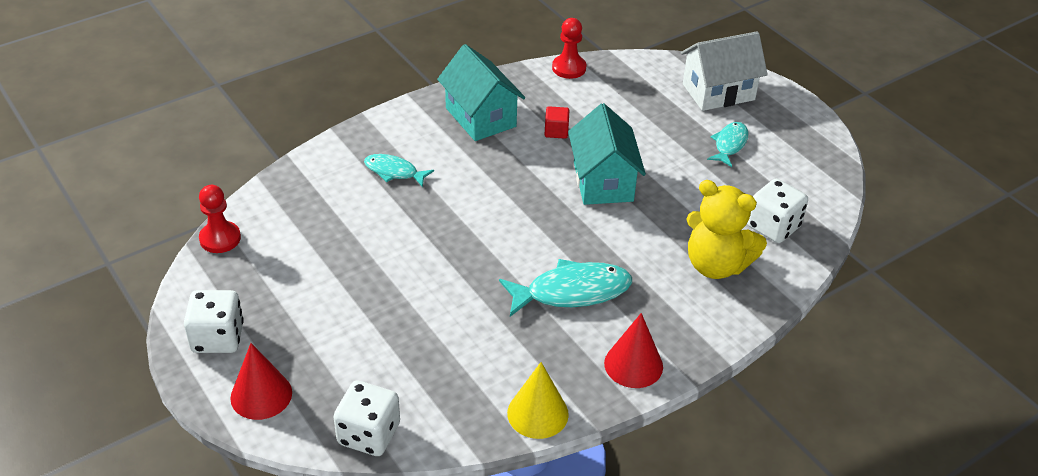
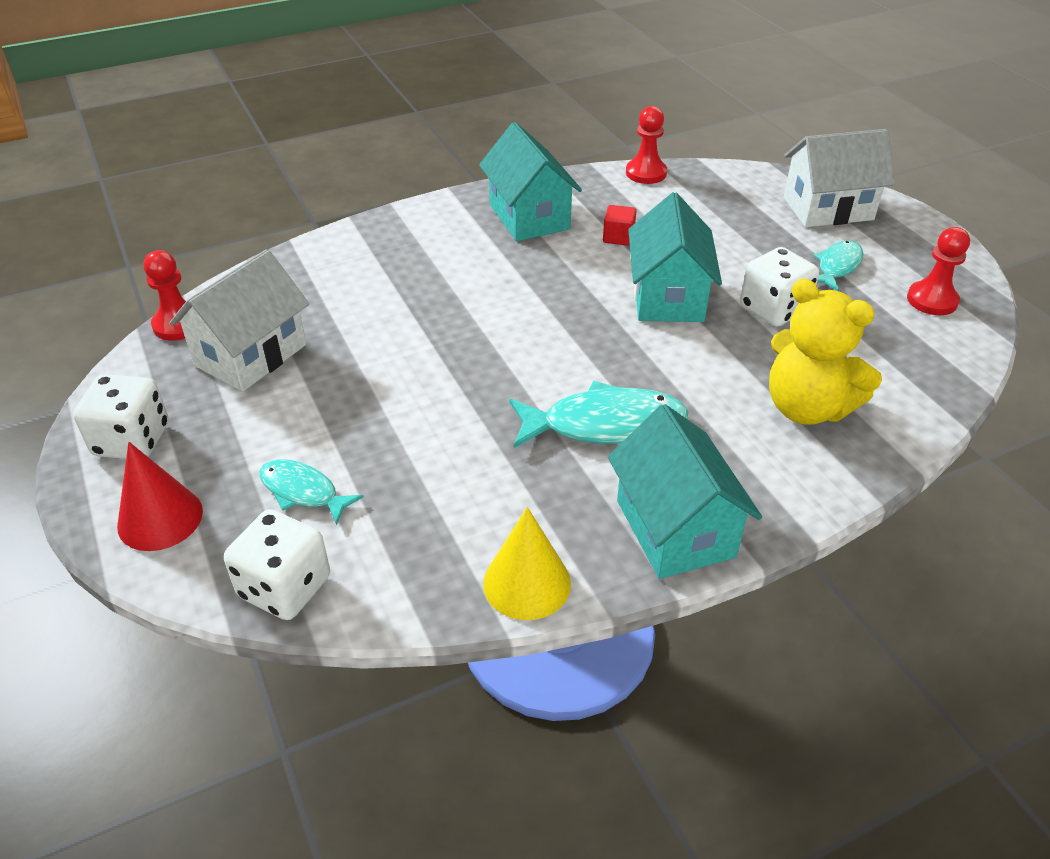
camera: 10 degrees right, 0 degrees up
(287, 260) = (251, 355): none -> white house
(394, 172) = (410, 267): turquoise fish -> turquoise fish (303, 491)
(633, 365) = (675, 528): red cone -> turquoise house
(773, 227) = (889, 366): white dice -> white dice (773, 309)
(801, 168) = (932, 300): none -> red pawn

